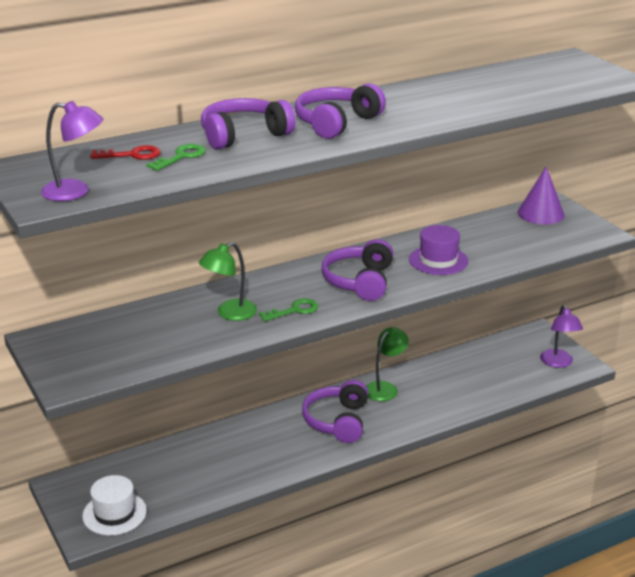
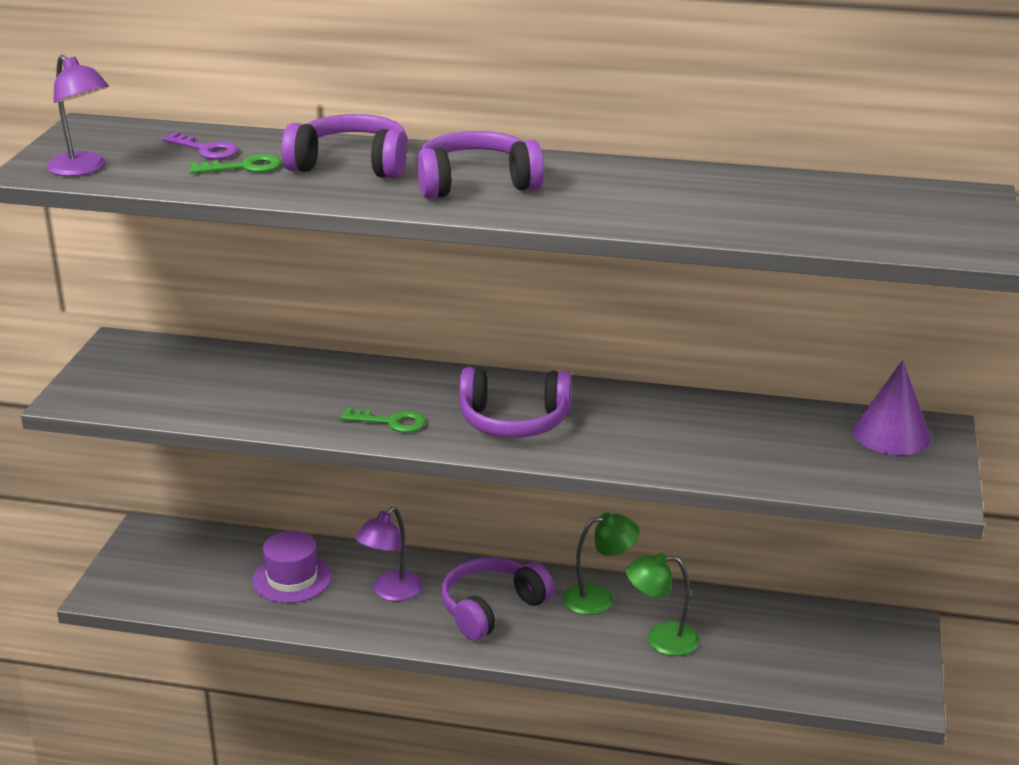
camera: 40 degrees right, 0 degrees up
(114, 513) = (152, 586): white hat -> none
(132, 155) = (206, 149): red key -> purple key
(230, 313) = (322, 396): green lamp -> green lamp (661, 639)
(359, 281) = (514, 421): purple headphones -> purple headphones turned 135 degrees counterclockwise
(438, 260) = (649, 436): purple hat -> purple hat (292, 578)
(558, 363) = (872, 680): purple lamp -> purple lamp (391, 592)

